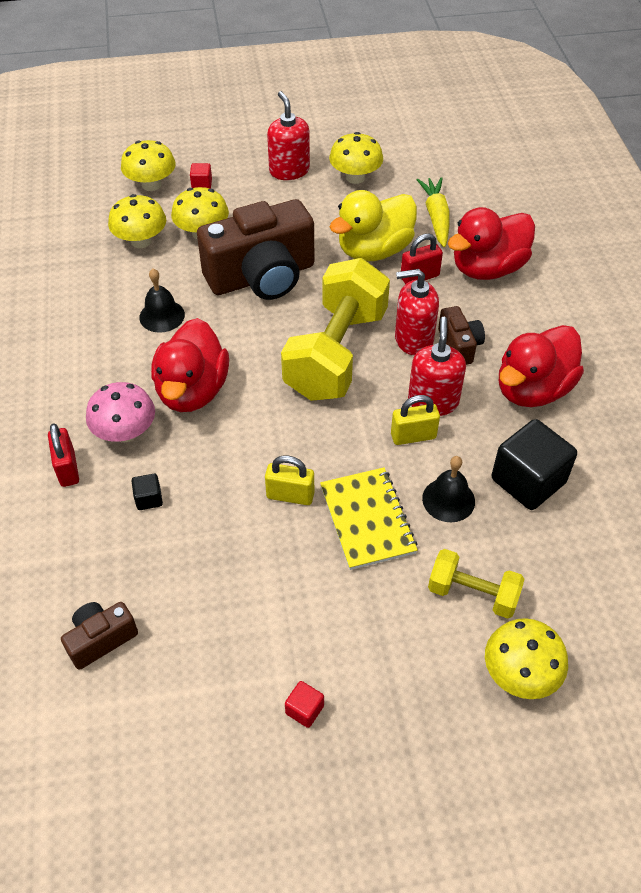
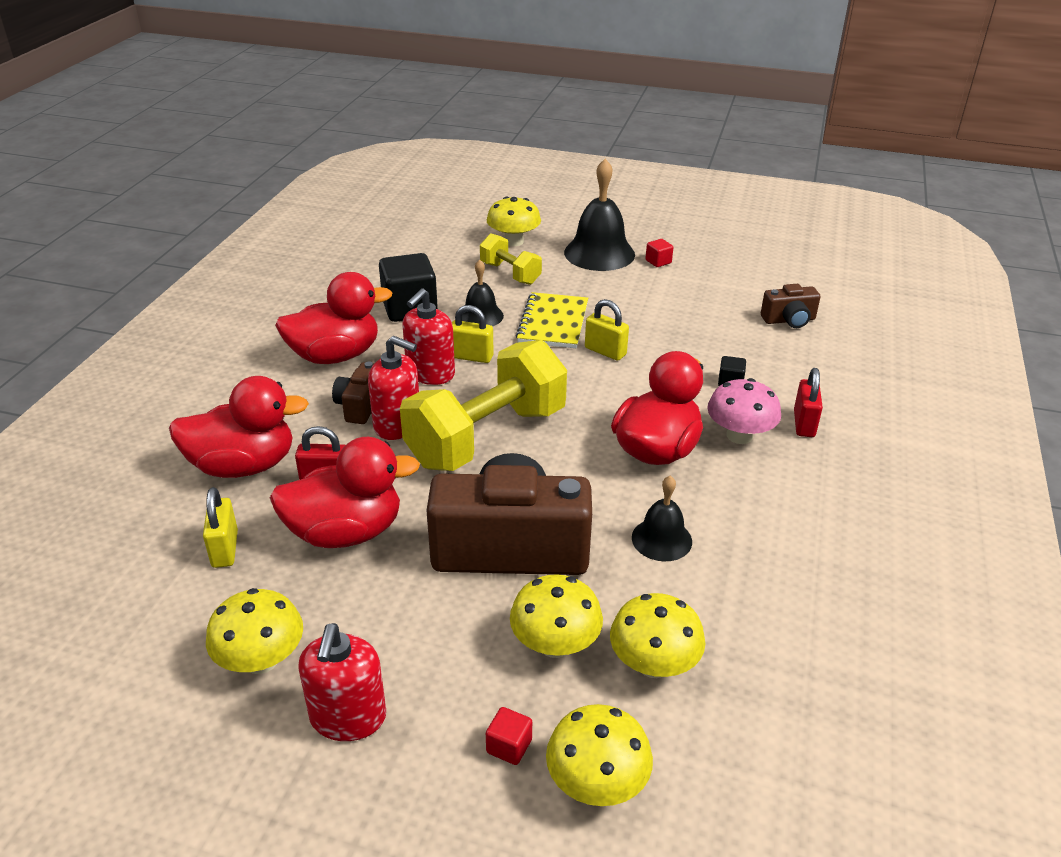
camera: 155 degrees left, 15 degrees down
(374, 250) = (346, 532): yellow duck -> red duck
(392, 695) = (599, 253): none -> black bell
(436, 217) = (225, 549): yellow carrot -> yellow padlock

